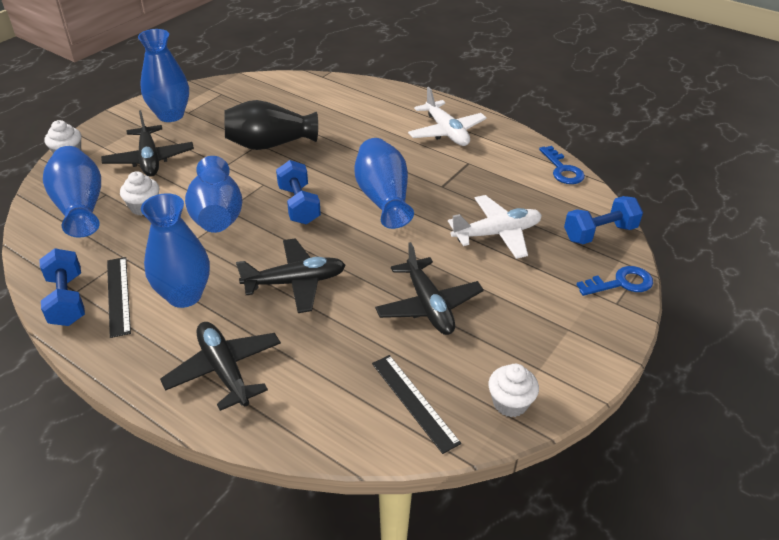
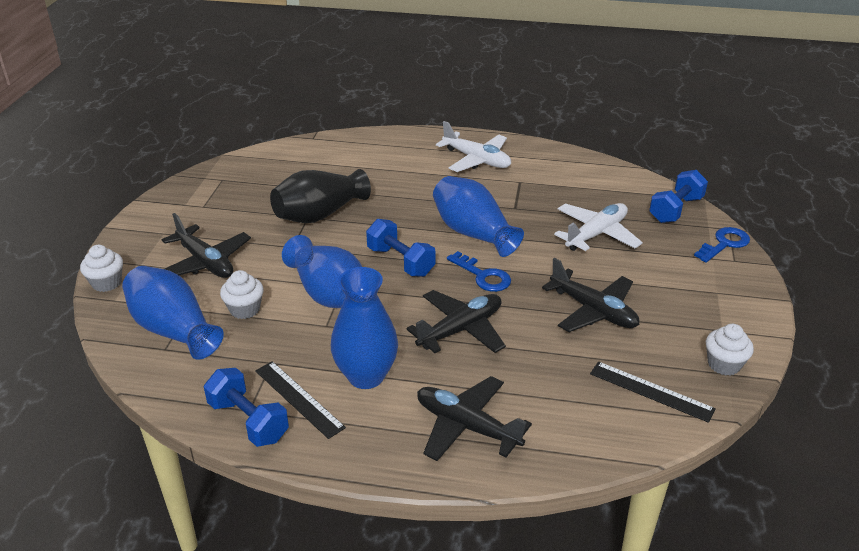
camera: 25 degrees left, 5 degrees down
(170, 115) = (186, 214): blue vase -> none
(562, 169) = (602, 166): blue key -> blue key (483, 276)

